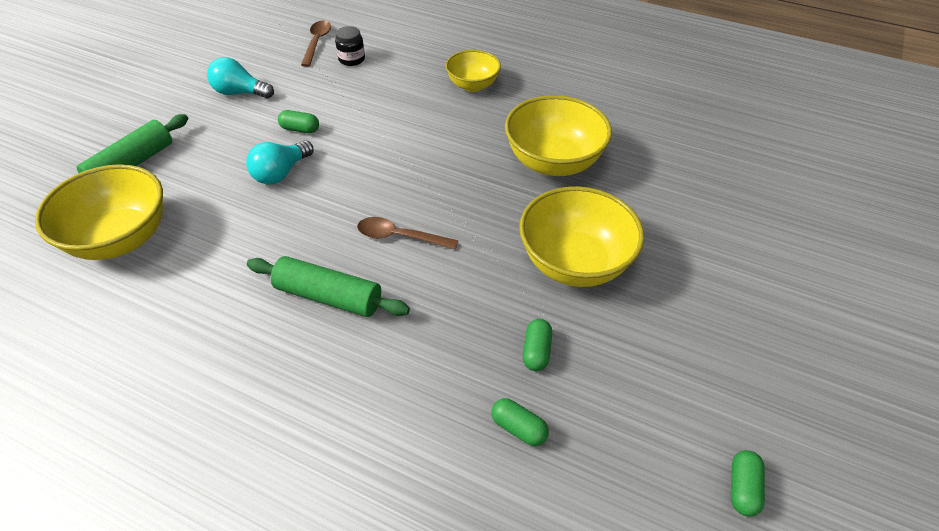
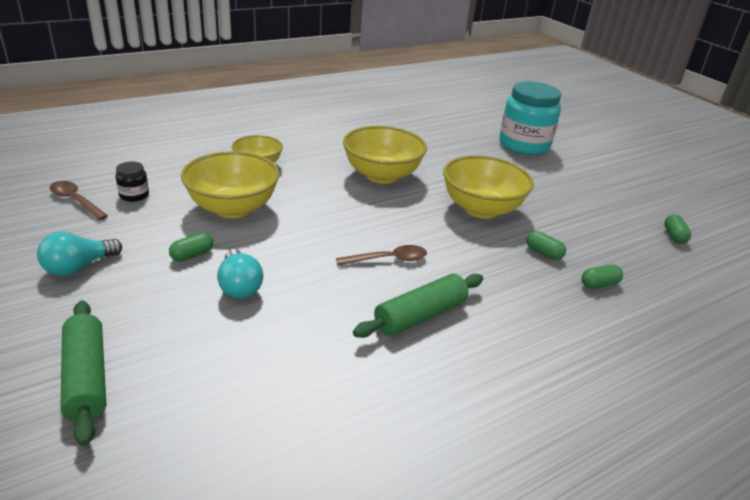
camera: 60 degrees left, 15 degrees down
(121, 239) = (205, 421): yellow bowl -> yellow bowl (233, 208)
(400, 236) = (388, 259): brown spoon -> brown spoon turned 150 degrees counterclockwise
(742, 488) = (674, 236): green capsule -> green capsule turned 45 degrees clockwise
(799, 239) = (524, 145): none -> turquoise jar

